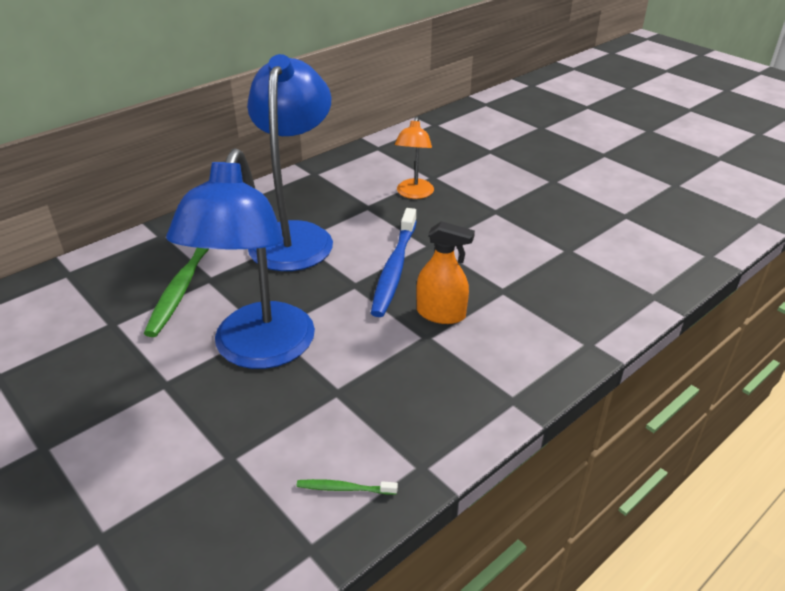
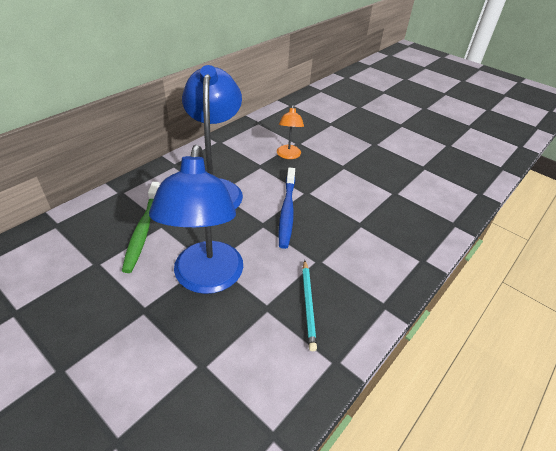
camera: 10 degrees left, 5 degrees up
(344, 488) = (287, 384): green toothbrush -> none
(398, 392) = (308, 305): none -> turquoise pencil
(441, 314) = (324, 243): orange spray bottle -> none

